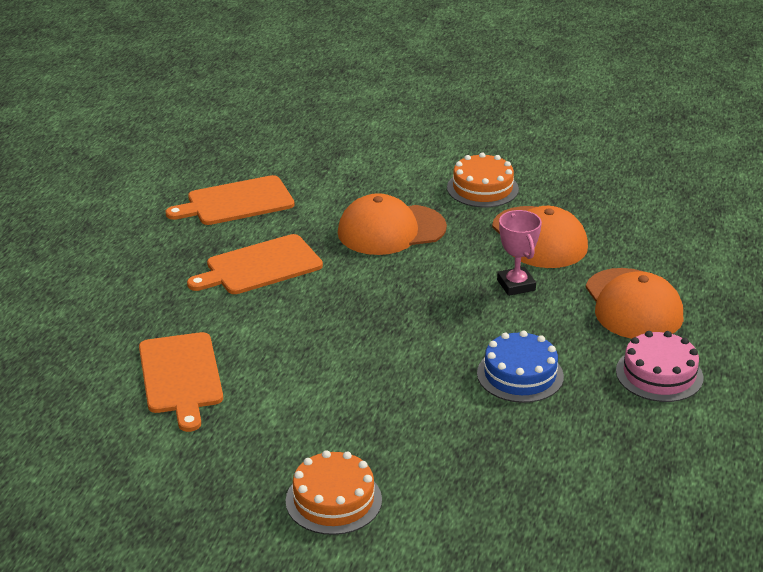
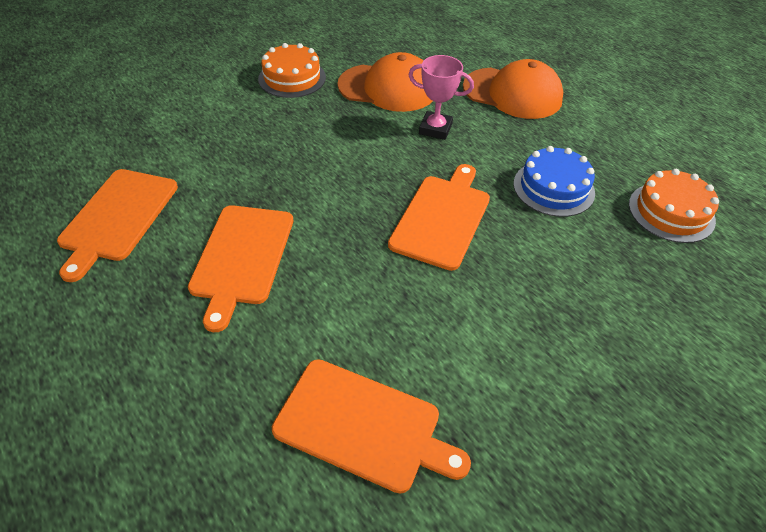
camera: 55 degrees left, 15 degrees up
(333, 500) = (660, 404): orange cake -> orange cake (671, 212)
(391, 230) = (287, 150): orange cap -> none
(407, 332) = (442, 218): none -> orange cutting board
(659, 374) = (604, 125): pink cake -> none

